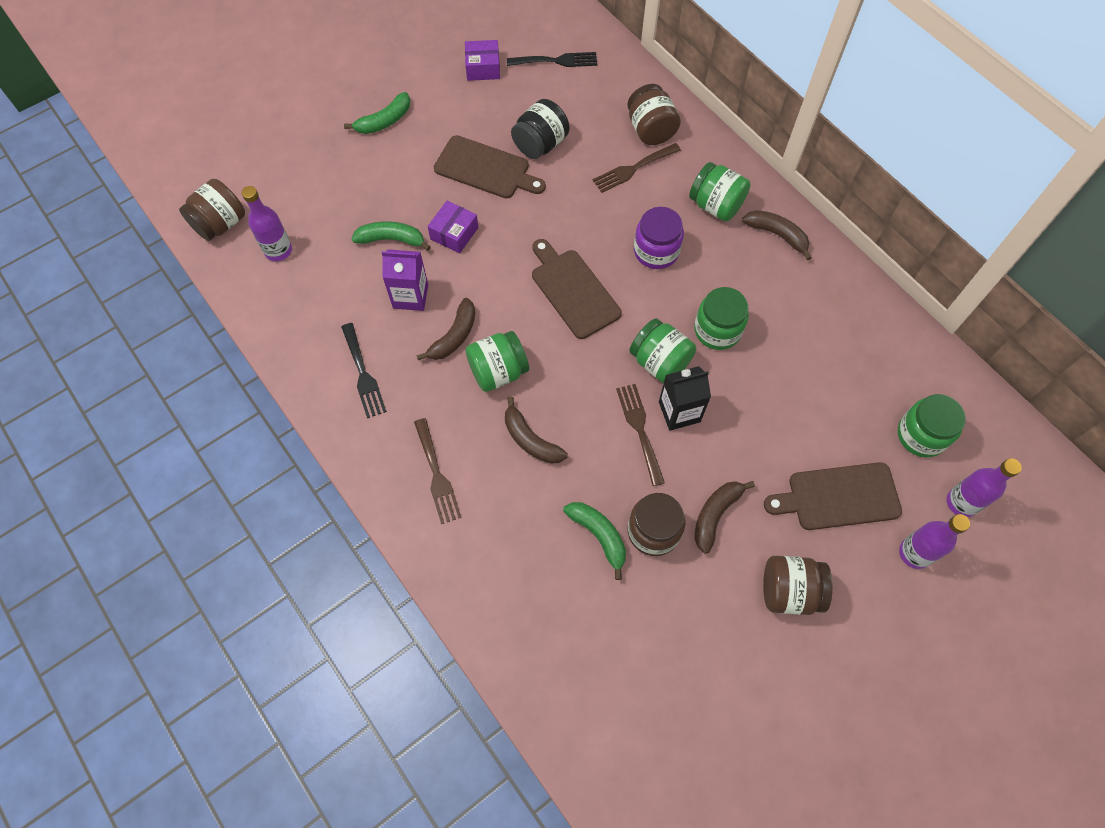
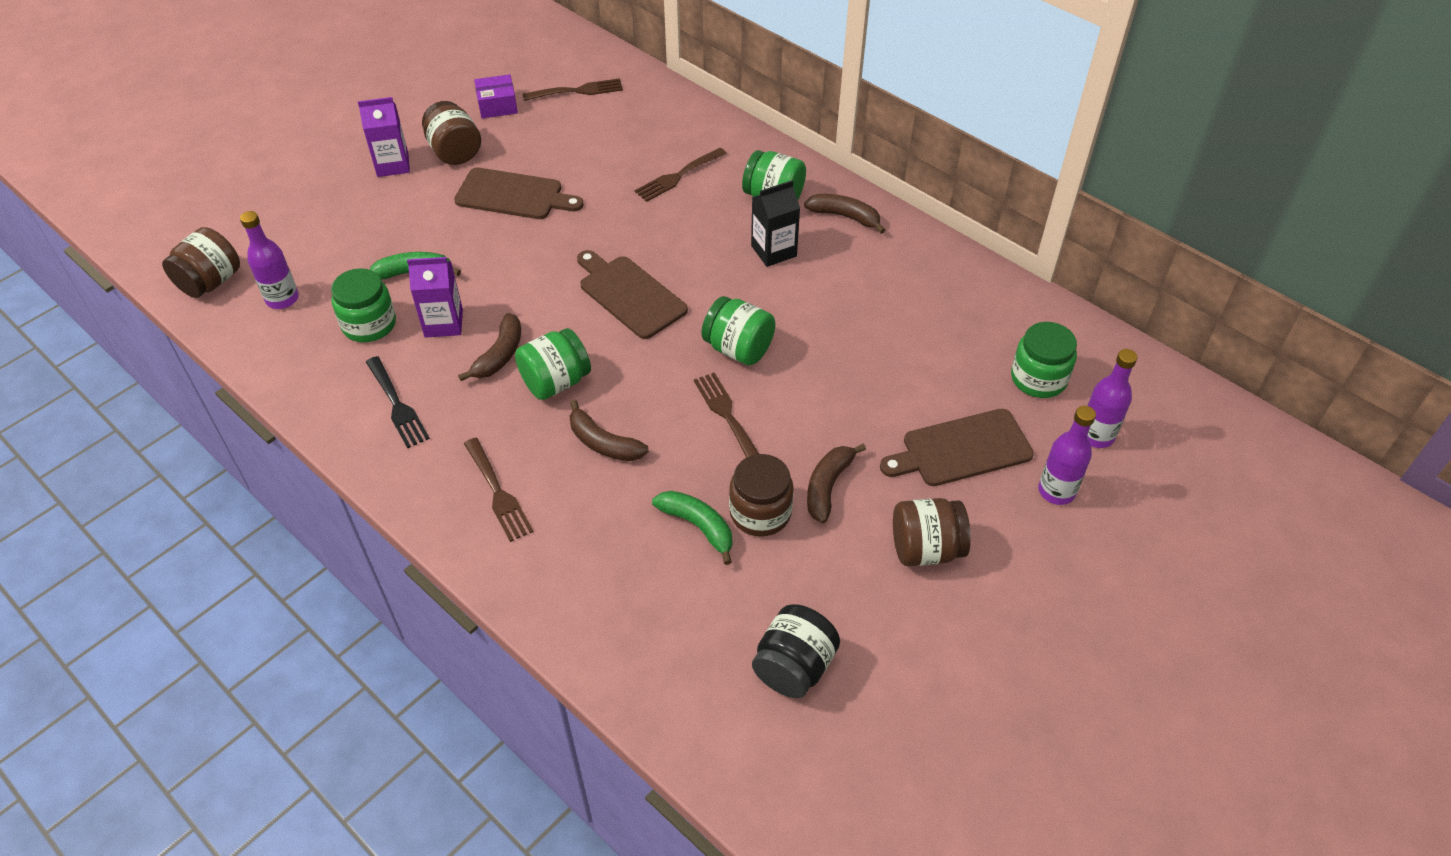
camera: 10 degrees left, 15 degrees down
(384, 121) = (392, 165): green banana -> purple carton
(454, 233) = (486, 258): purple box -> none
(540, 144) = (571, 166): black jar -> black jar (794, 667)
(556, 61) = (578, 91): black fork -> brown fork
(650, 130) = (691, 140): brown jar -> brown jar (455, 152)
(656, 251) = (716, 247): purple jar -> none
(679, 412) = (768, 393): black carton -> black carton (773, 251)
(717, 330) = (797, 311): green jar -> green jar (369, 324)

